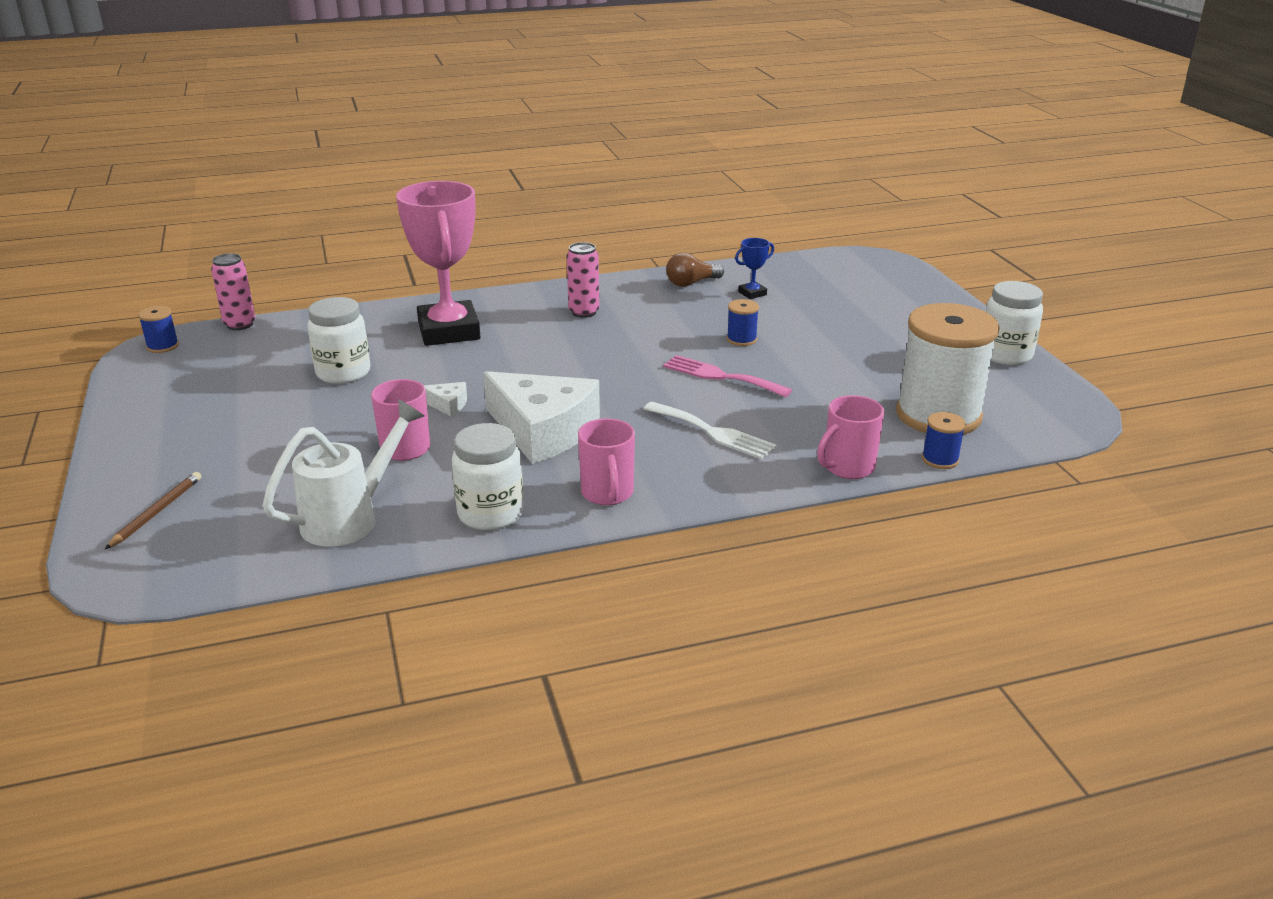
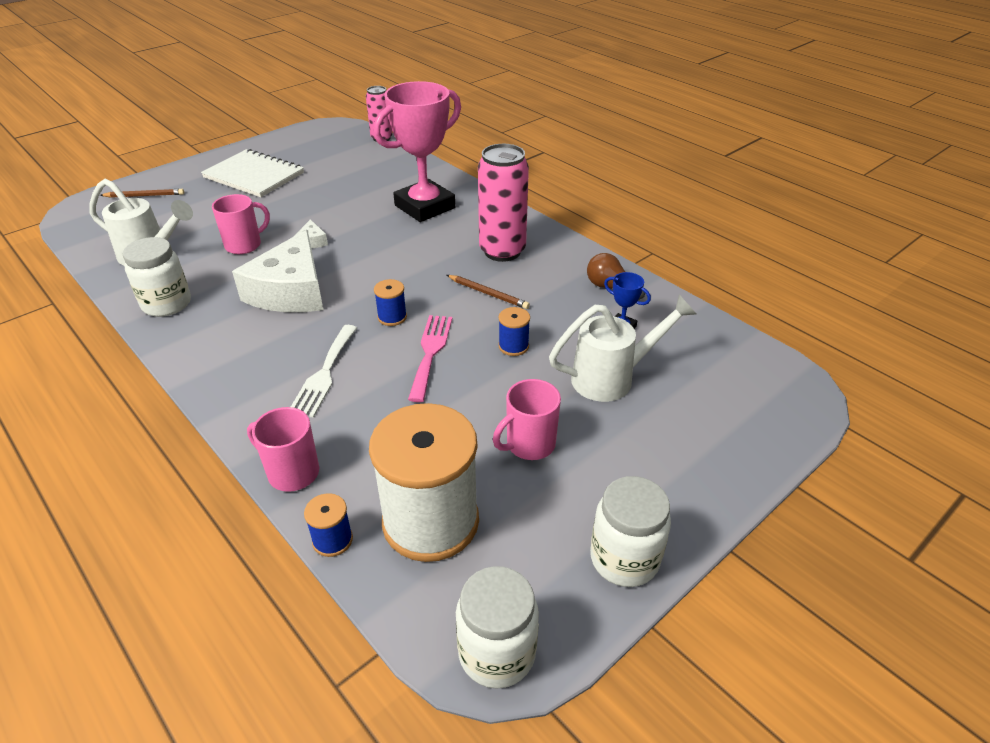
camera: 65 degrees right, 10 degrees up
(163, 346) = (337, 128): blue spool -> blue spool (392, 317)
(218, 420) = (254, 175): none -> white notebook
(343, 373) = (336, 191): white jar -> white jar (497, 653)
(584, 312) = (502, 251): pink can -> pink can, size x1.67
(607, 493) = (207, 346): pink mug -> pink mug (529, 444)
(650, 333) = (488, 293): none -> brown pencil
(814, 312) = (612, 378): none -> white watering can

